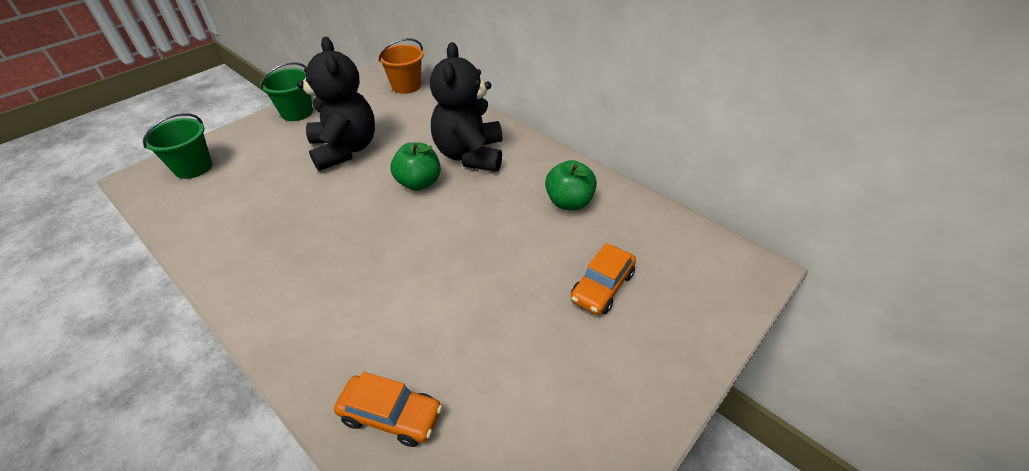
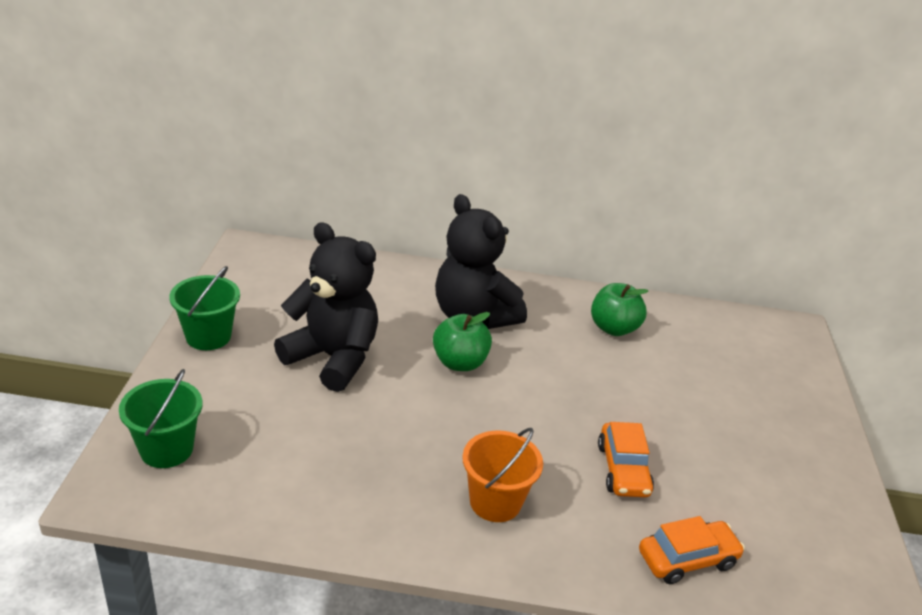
camera: 40 degrees left, 10 degrees down
(406, 86) = (304, 262): orange bucket -> orange bucket (495, 502)
(602, 287) = (716, 388): orange car -> orange car (623, 469)

